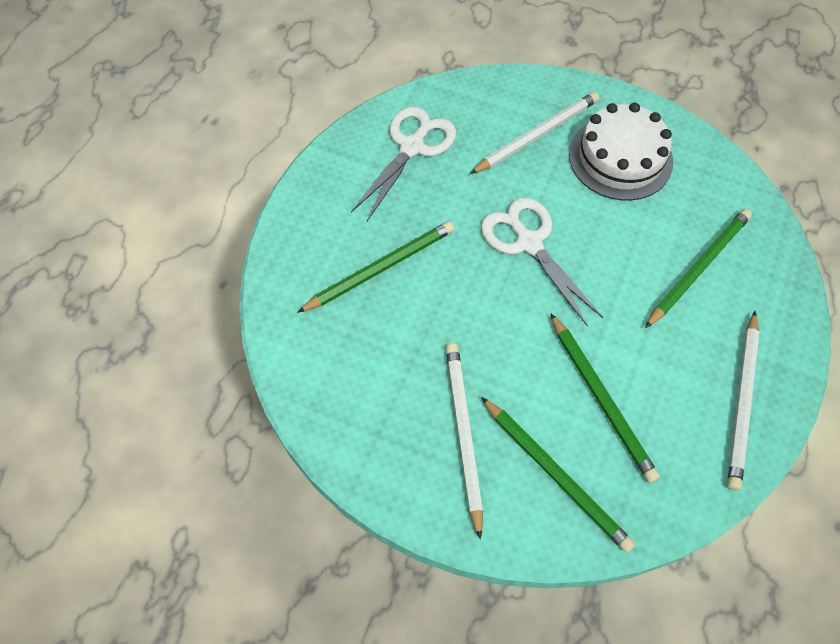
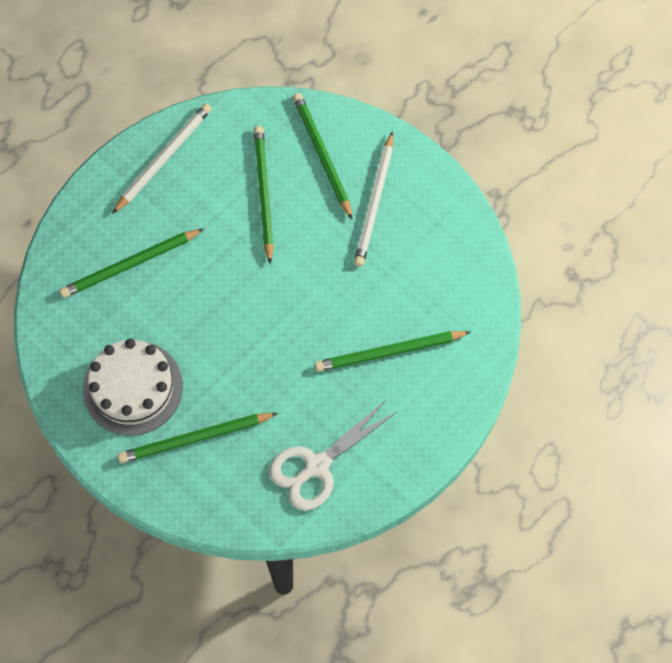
camera: 160 degrees left, 5 degrees up
(528, 242) = (256, 334): white scissors -> none
(537, 135) = (195, 438): white pencil -> green pencil

